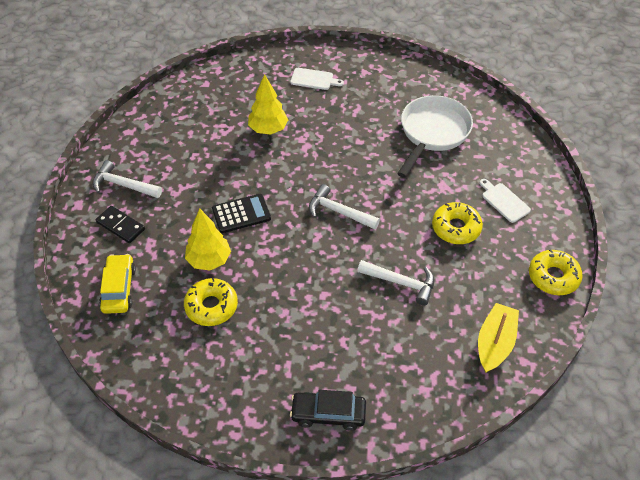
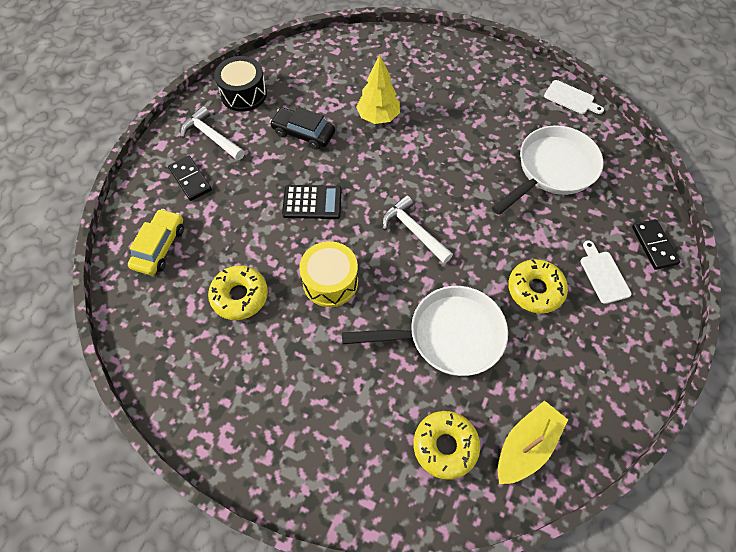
camera: 20 degrees right, 10 degrees up
(136, 141) = (244, 94): none -> black drum
(209, 260) = (259, 244): yellow tree -> none
(285, 271) = (330, 281): none -> yellow drum
(314, 79) = (447, 75): white cutting board -> white cutting board (571, 98)
(328, 414) = (307, 464): black car -> black car (303, 133)
(401, 283) = (448, 336): white hammer -> white pan
(534, 168) = (654, 245): none -> black domino
(553, 277) = (627, 387): yellow donut -> yellow donut (445, 446)

